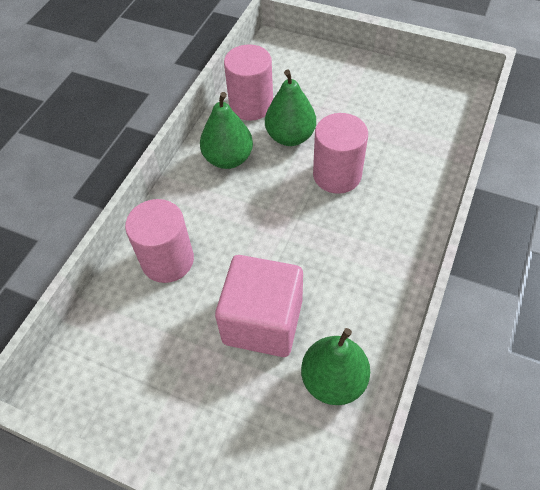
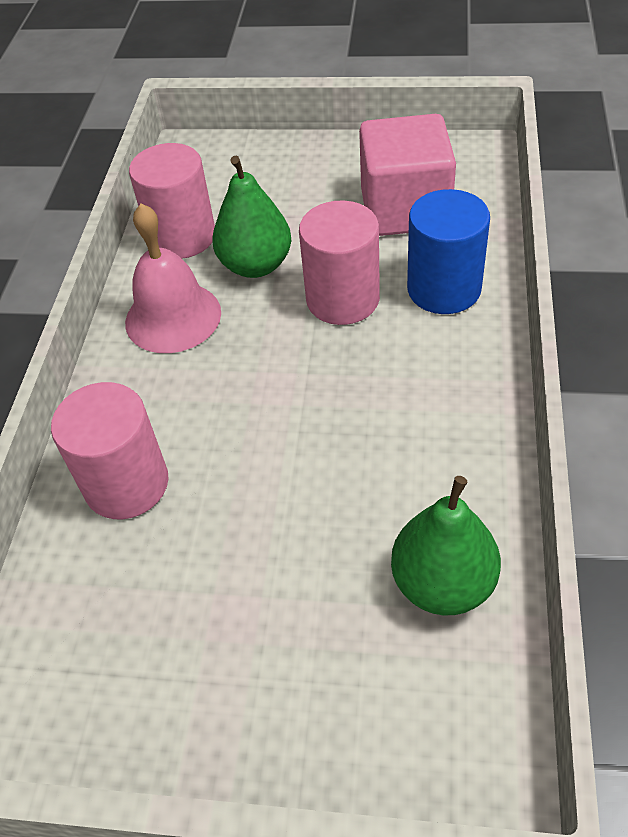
camera: 15 degrees left, 5 degrees down
(228, 159) = (173, 317): green pear -> pink bell
(262, 321) = (306, 530): pink cube -> pink cube (405, 209)
(404, 185) = (444, 289): none -> blue cylinder

